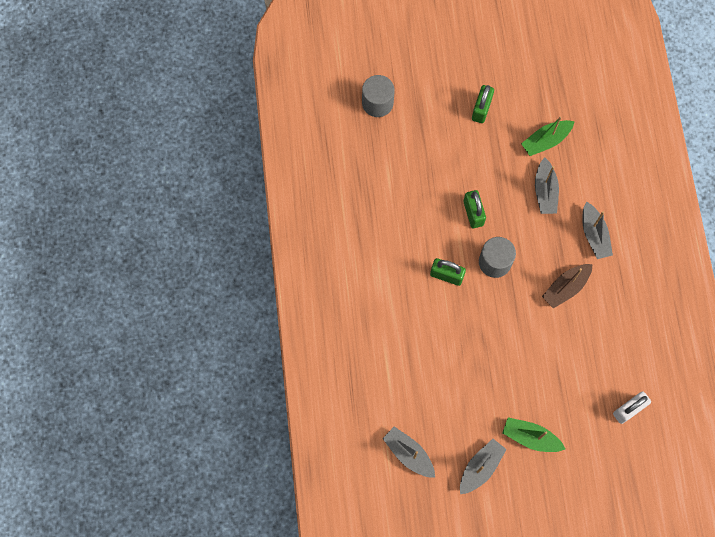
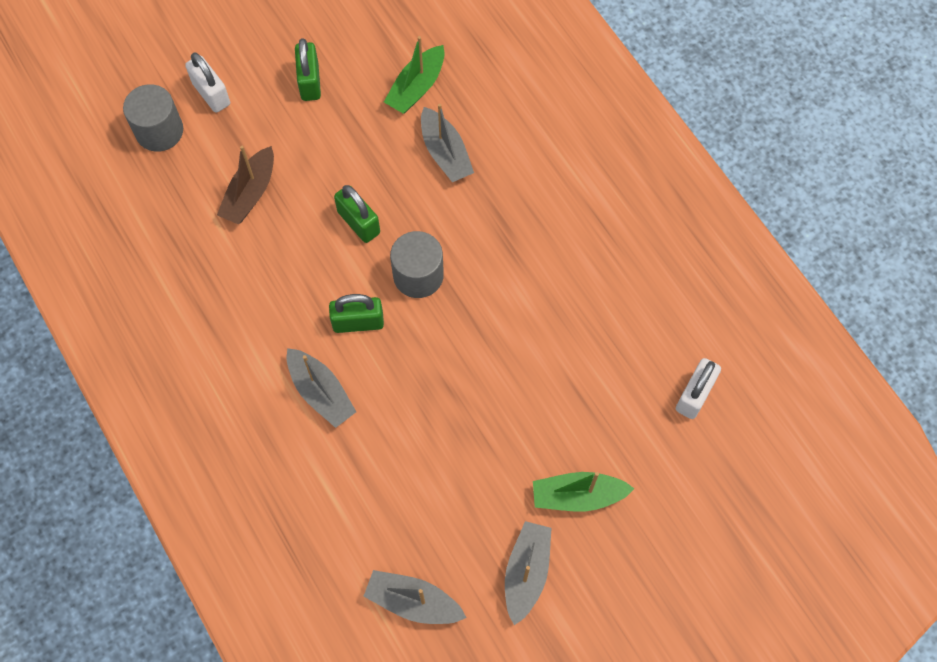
camera: 25 degrees left, 5 degrees down
(418, 92) = (211, 94): none -> white padlock
(565, 288) = (532, 268): brown boat -> brown boat (250, 193)
(594, 235) = (538, 182): grey boat -> grey boat (321, 392)

